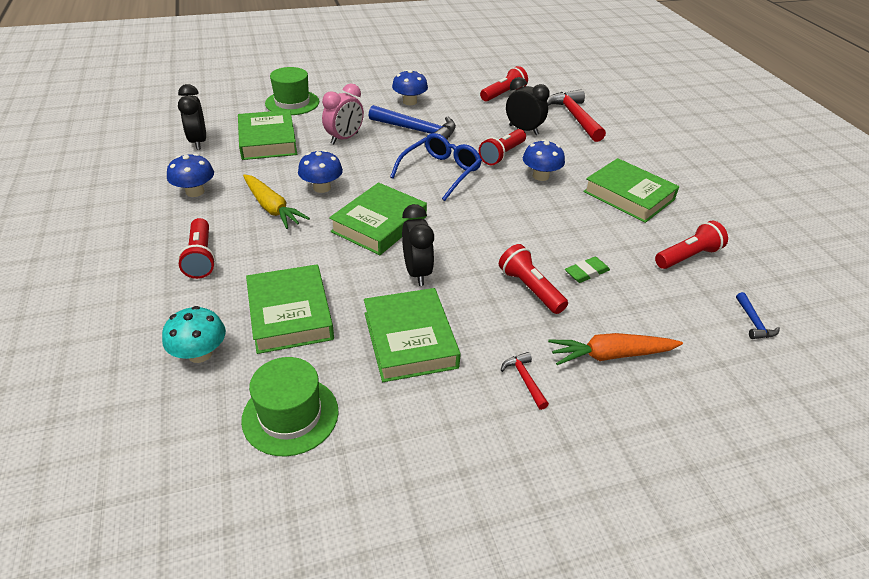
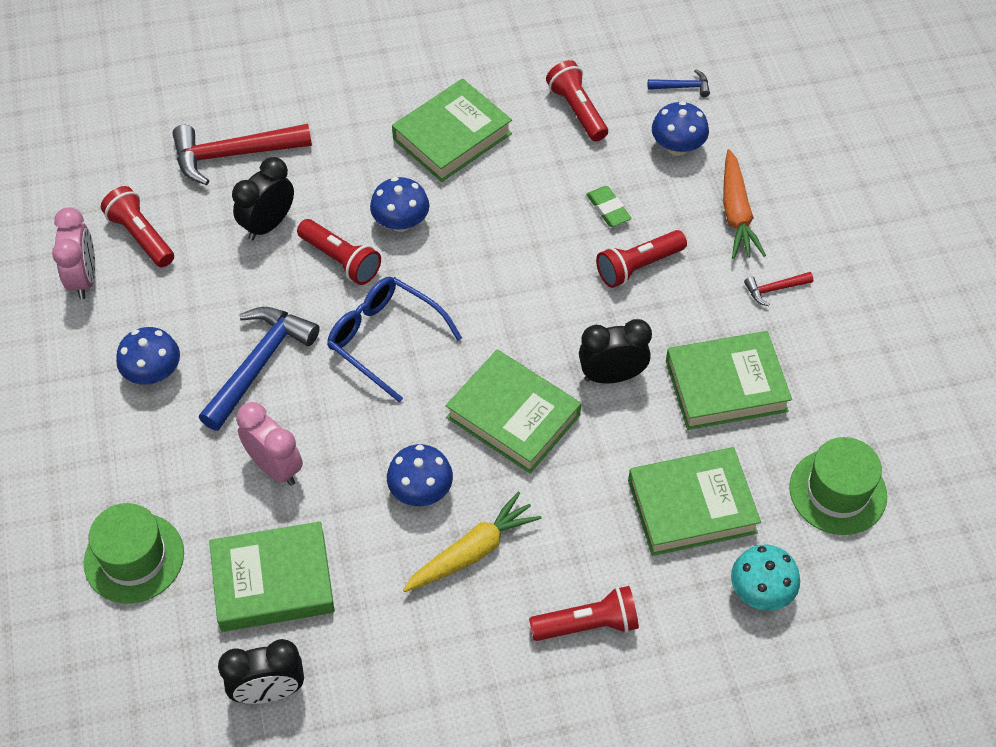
camera: 85 degrees left, 15 degrees up
(195, 192) = (426, 665): blue mushroom -> blue mushroom (677, 146)
(470, 81) = (84, 278): none -> pink clock

